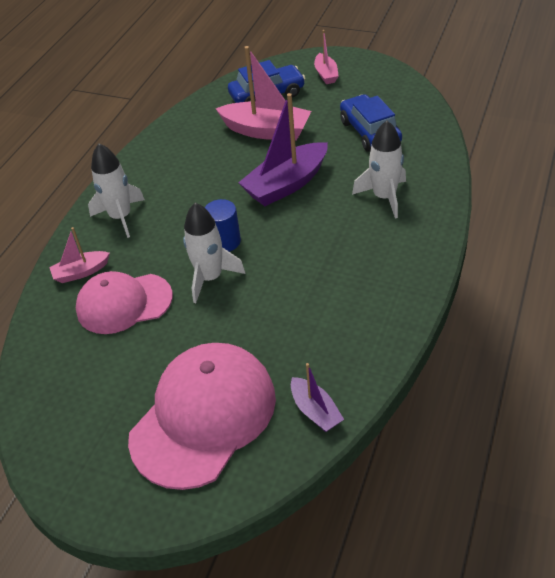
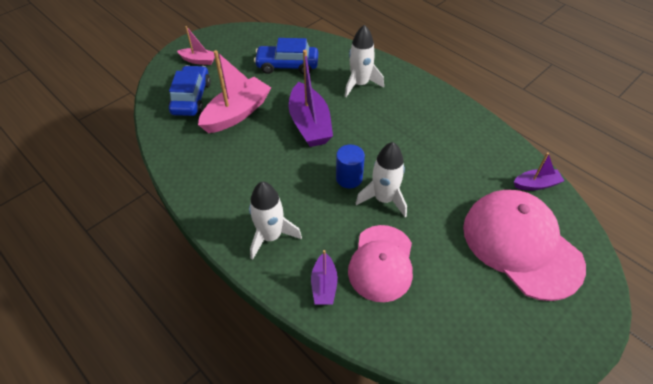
camera: 70 degrees left, 5 degrees up
(81, 272) = (324, 285): pink boat -> purple boat

